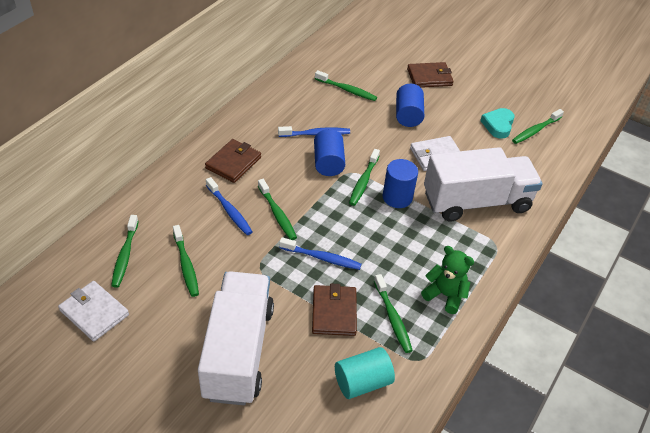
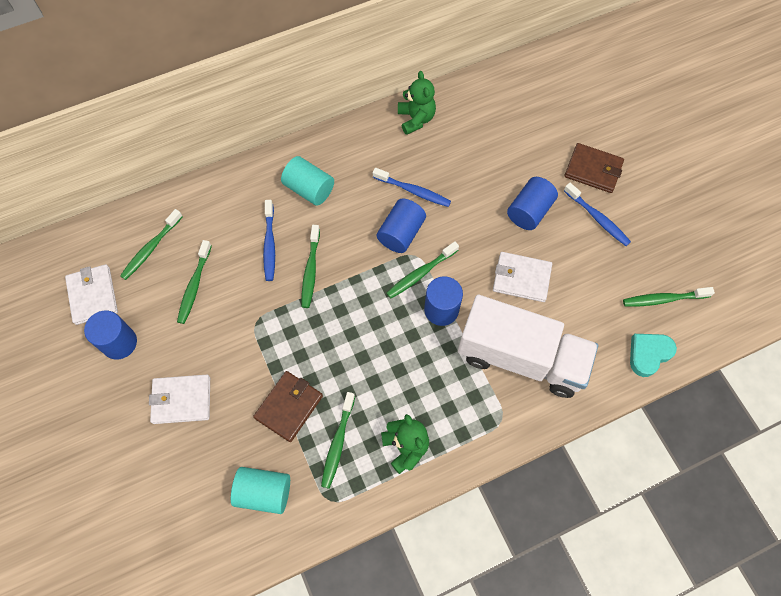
camera: 35 degrees right, 20 degrees up
(147, 336) = (119, 343): none -> blue cylinder
(233, 163) = (309, 189): brown wallet -> turquoise cylinder
(238, 351) = (181, 400): white truck -> white wallet
(282, 91) = (416, 119): none -> green teddy bear
(322, 258) = (318, 342): blue toothbrush -> blue toothbrush (597, 218)
(347, 90) = (486, 147): green toothbrush -> none
(498, 125) = (623, 271): turquoise heart -> turquoise heart (648, 354)

